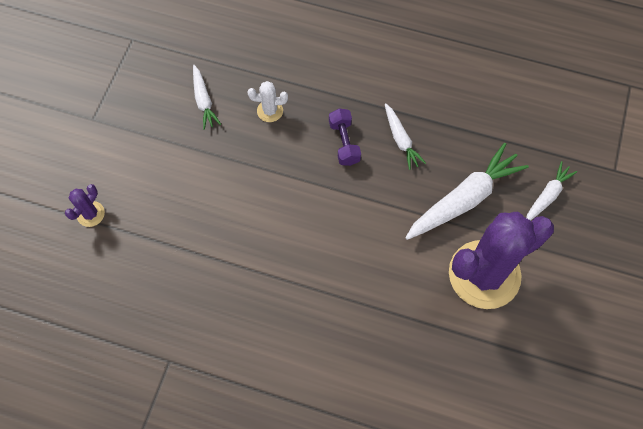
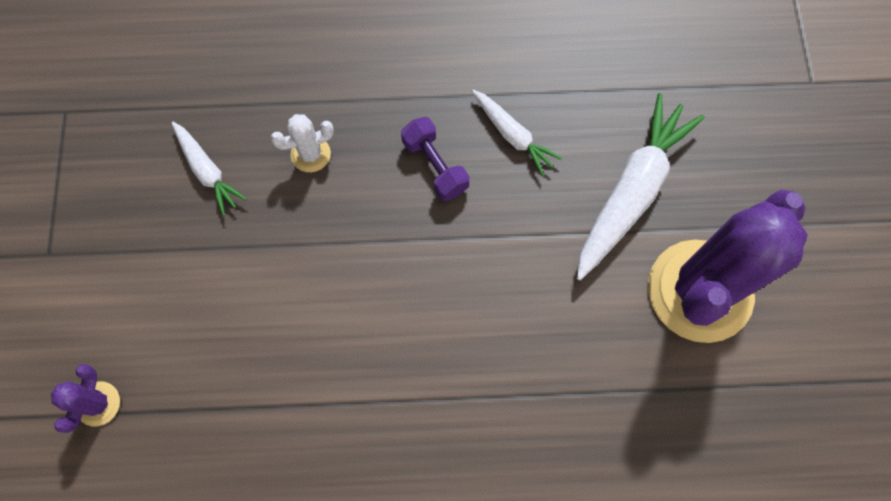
camera: 20 degrees left, 5 degrees up
(547, 196) = (739, 148): white carrot -> none

